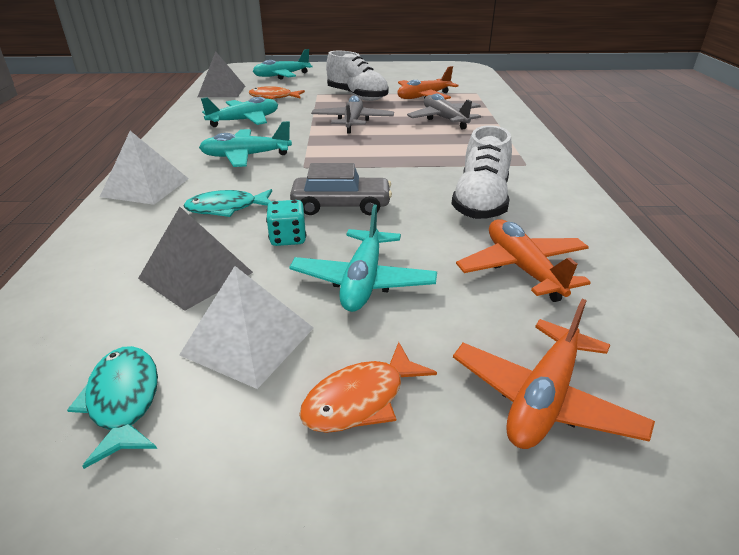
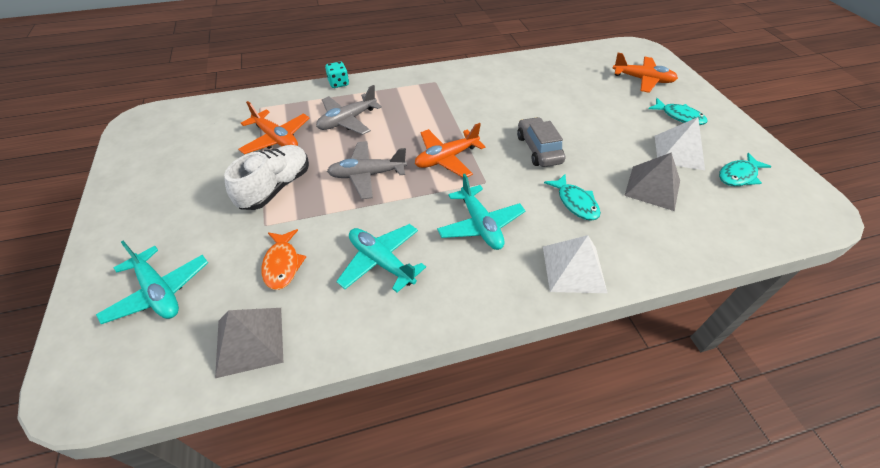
camera: 105 degrees left, 15 degrees up
(288, 238) = (591, 162): turquoise dice -> turquoise dice (338, 83)
(361, 399) = (679, 116): orange fish -> turquoise fish
(363, 281) = (610, 127): turquoise plane -> none
(480, 202) = (502, 97): white shoe -> none
(522, 268) = (564, 83): orange plane -> orange plane (446, 158)

